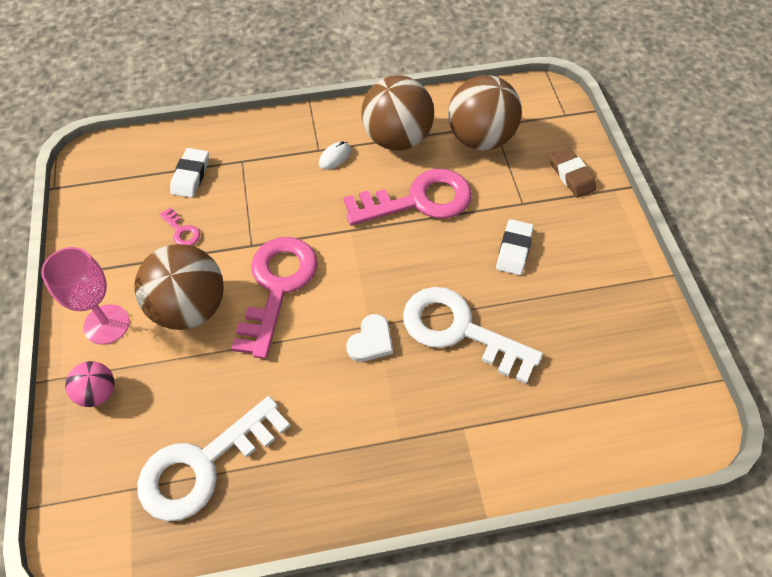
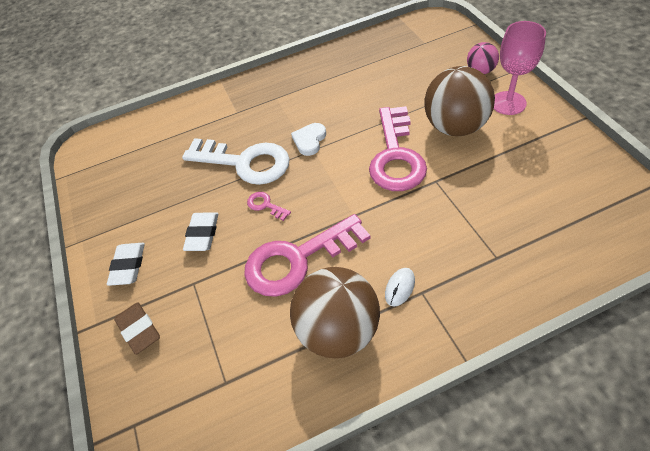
camera: 175 degrees right, 5 degrees down
(182, 231) = (504, 176): pink key -> pink key (265, 205)
(191, 176) = (537, 227): white eraser -> white eraser (128, 266)
(202, 465) = (390, 59): white key -> none
(480, 138) = (240, 356): brown ball -> none

